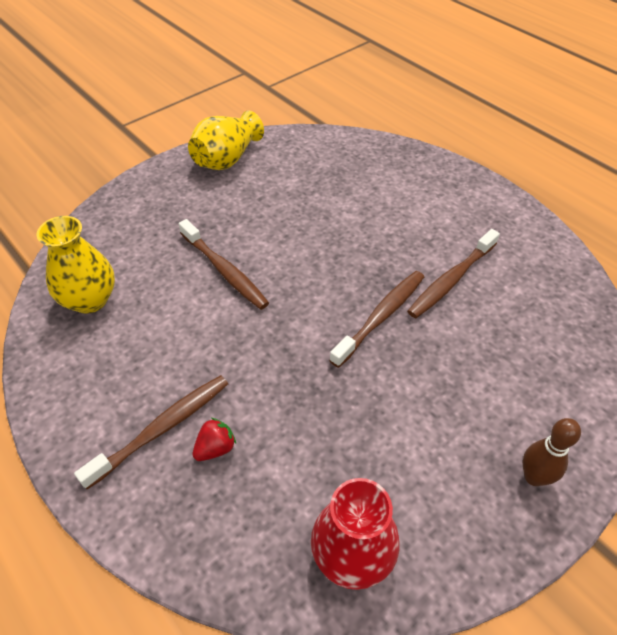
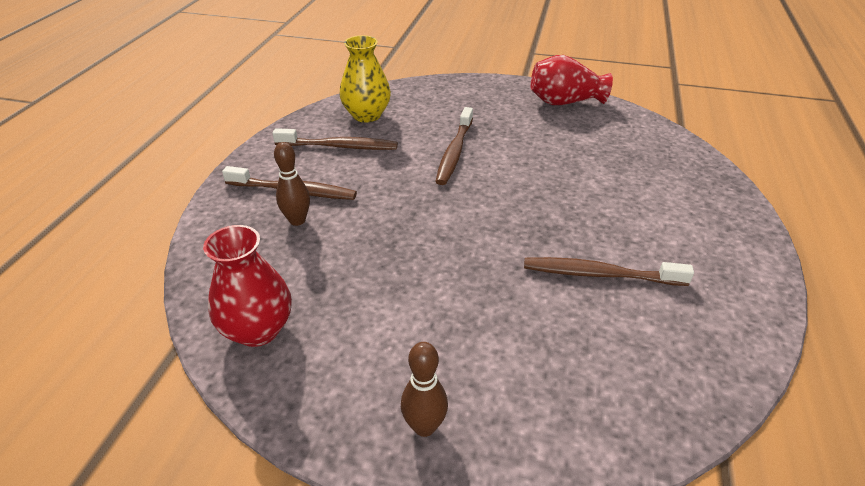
camera: 55 degrees right, 10 degrees down
(215, 448) = (297, 220): red strawberry -> brown bowling pin
(227, 159) = (564, 102): yellow vase -> red vase
(381, 316) = (503, 248): brown toothbrush -> brown toothbrush (339, 146)

